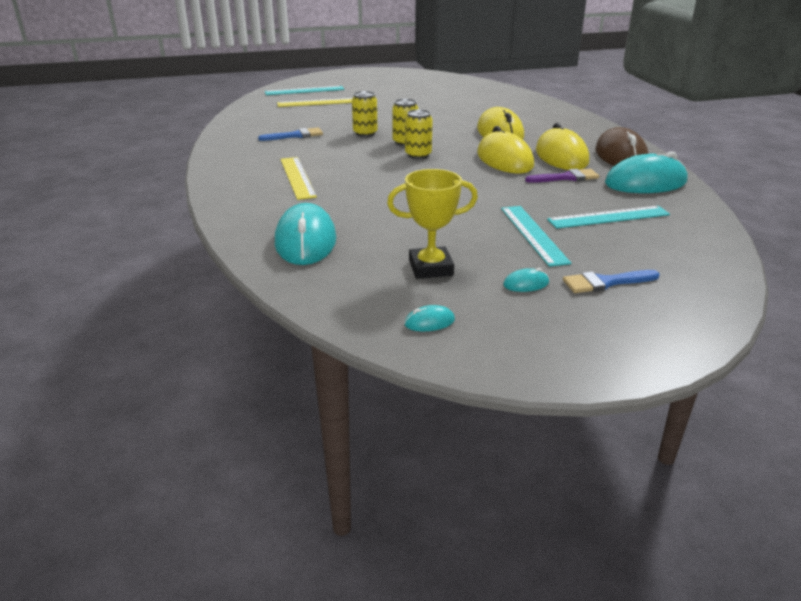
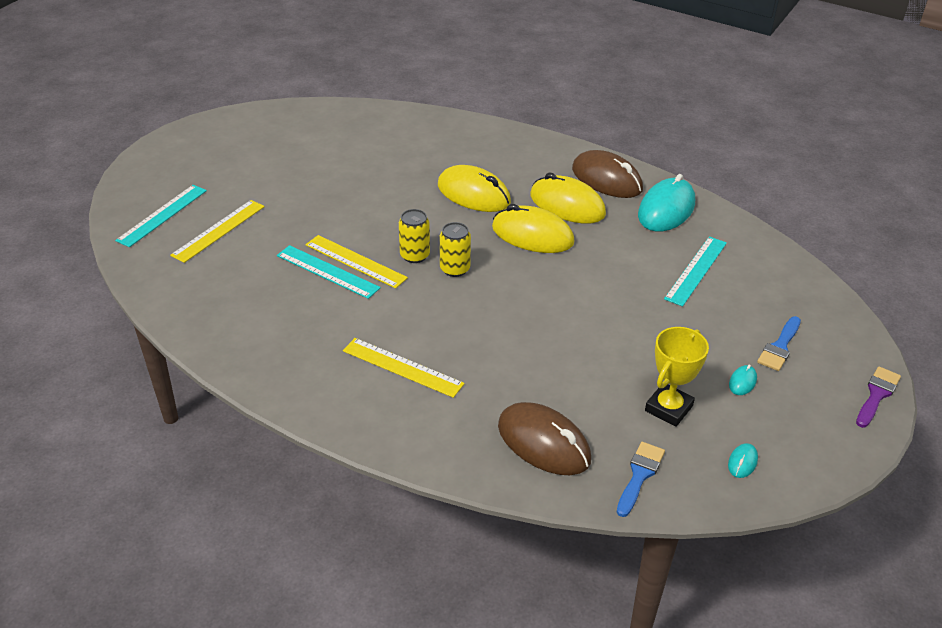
camera: 45 degrees left, 10 degrees up
(295, 135) = (292, 304): blue brush -> blue brush (639, 475)
(305, 241) = (543, 443): turquoise mouse -> brown mouse
(365, 133) = (355, 261): yellow can -> yellow ruler
(533, 234) = (678, 323): turquoise ruler -> turquoise ruler (327, 271)
(566, 177) = (608, 234): purple brush -> purple brush (877, 395)

